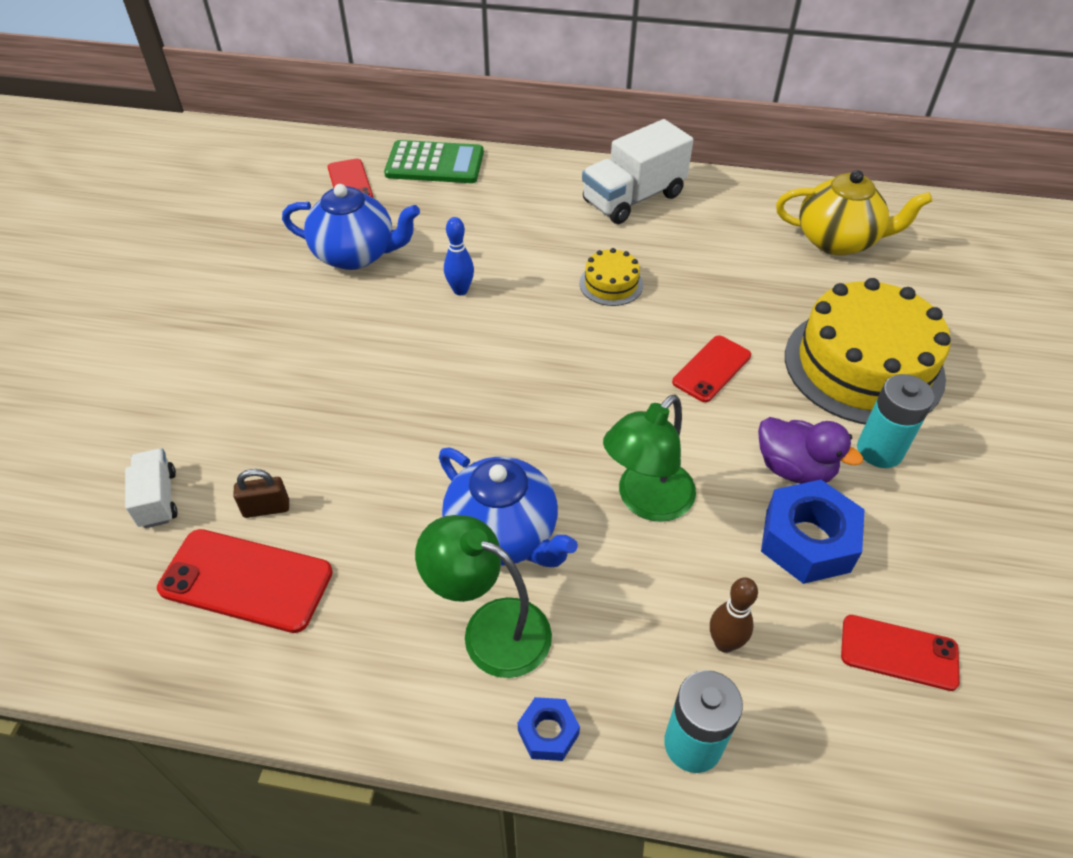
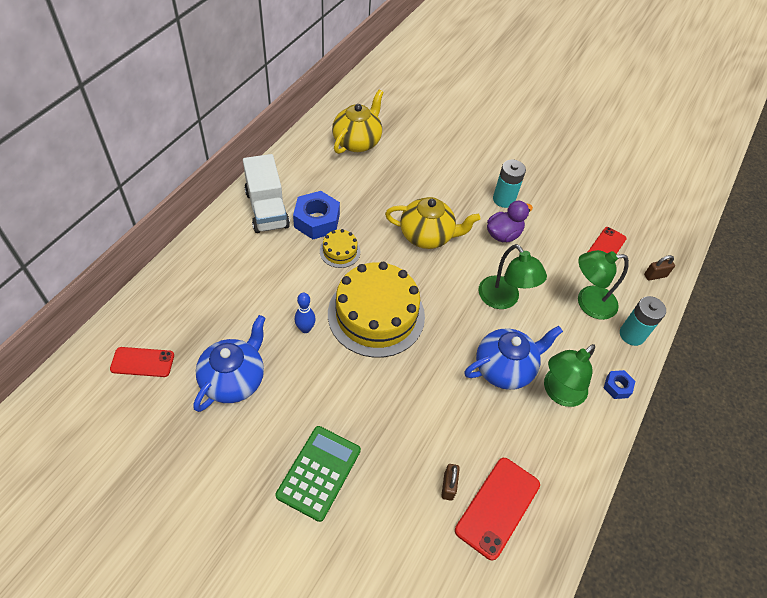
camera: 75 degrees left, 5 degrees up
(158, 499) = (418, 553): white truck -> none
(435, 163) = (156, 301): green calculator -> green calculator (319, 472)
(712, 369) = (427, 236): red phone -> yellow teapot
(724, 643) = (588, 303): brown bowling pin -> green lamp
(807, 541) = (544, 249): blue nut -> blue nut (317, 221)
(863, 366) = (450, 178): yellow cake -> yellow cake (376, 315)
(891, 773) = (655, 275): none -> brown padlock

